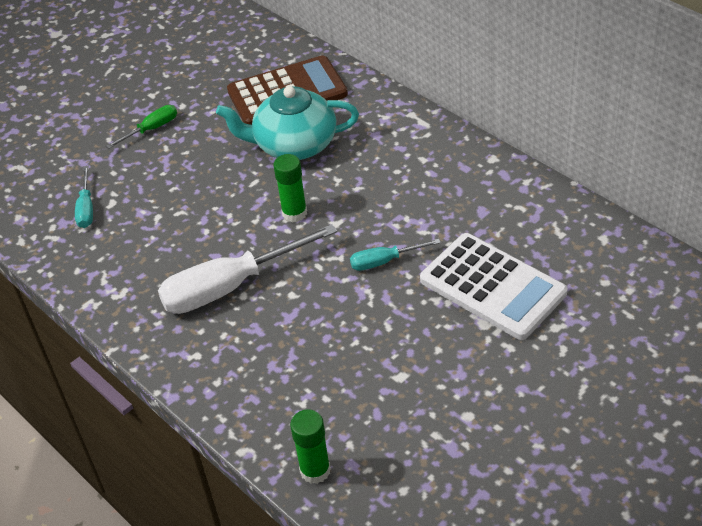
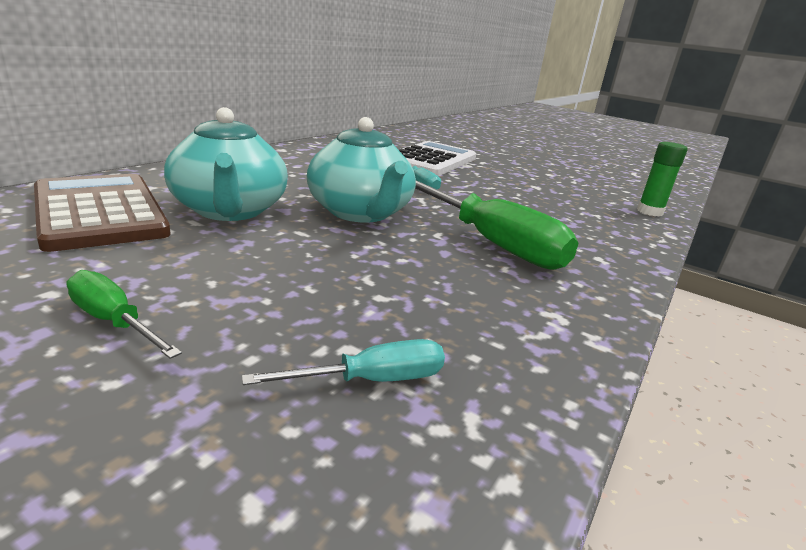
camera: 110 degrees left, 20 degrees down
(230, 287) = (490, 242): white screwdriver -> green screwdriver
(294, 213) = (360, 212): green glue stick -> turquoise teapot

